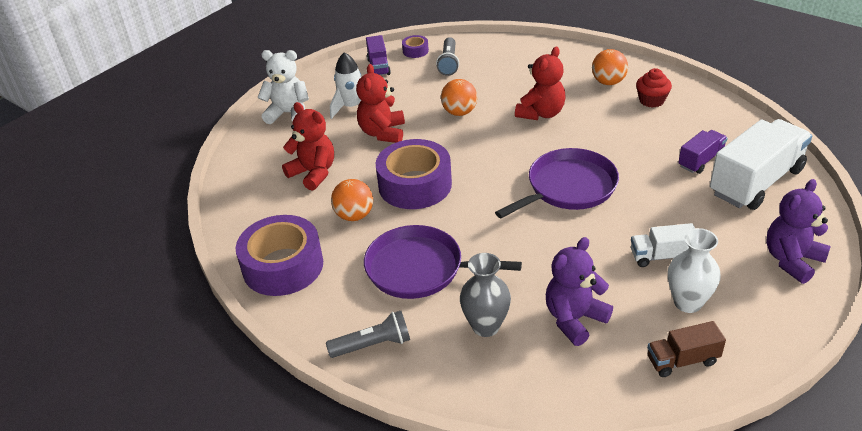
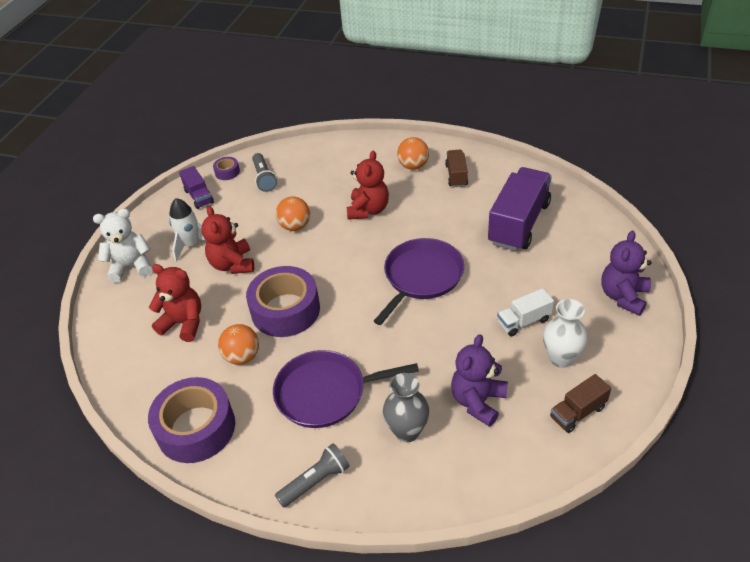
camera: 20 degrees left, 5 degrees up
(651, 100) = (456, 175): red cupcake -> brown truck
(701, 160) = (518, 223): purple truck -> purple truck, size x1.97
(756, 182) = (569, 232): white truck -> none

